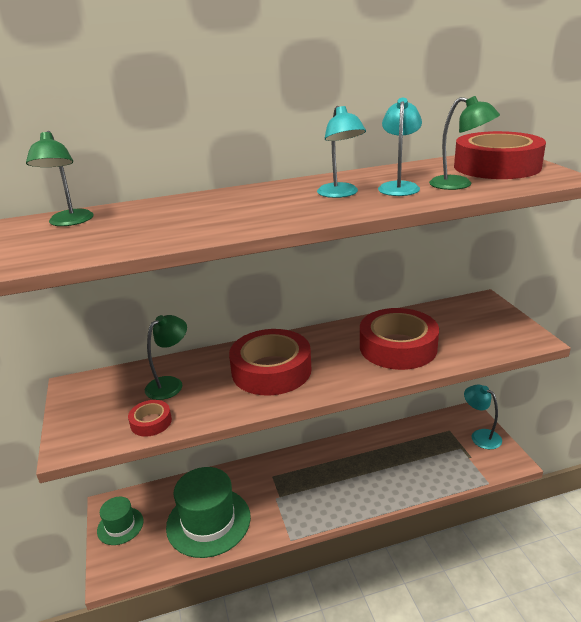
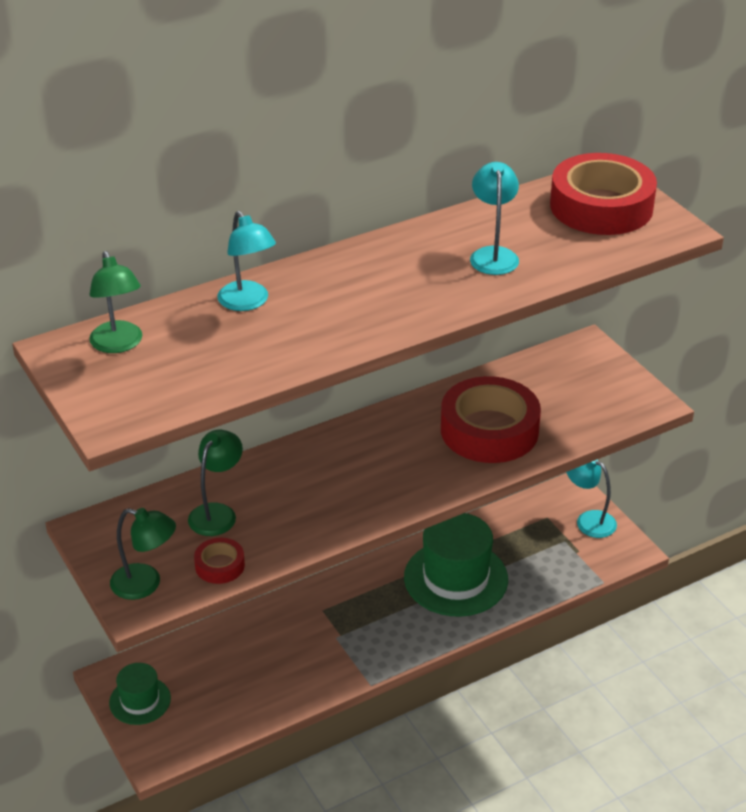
camera: 15 degrees left, 10 degrees up
(208, 521) = (257, 678): green hat -> green hat (456, 578)
(271, 370) = (340, 480): red tape -> none
(340, 194) = (428, 273): turquoise lamp -> turquoise lamp (248, 302)
(459, 184) = (562, 248): green lamp -> green lamp (145, 584)

